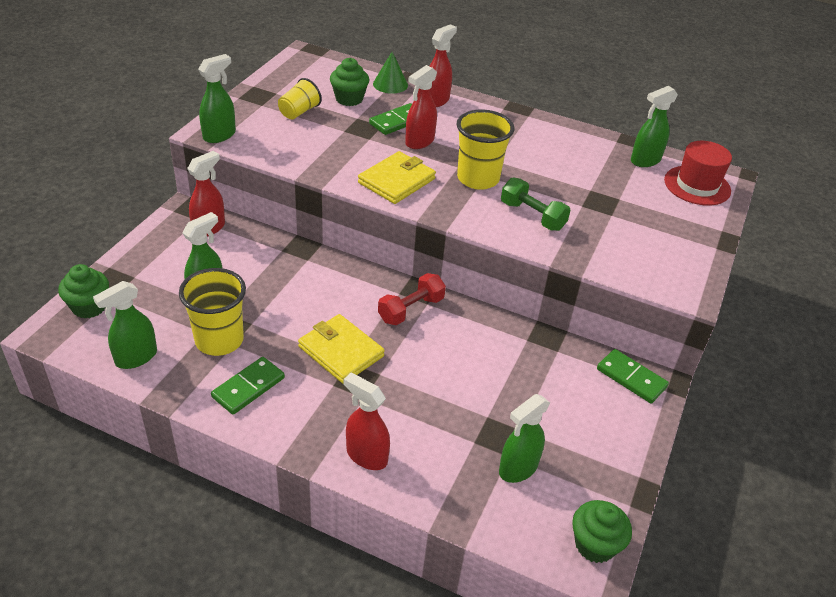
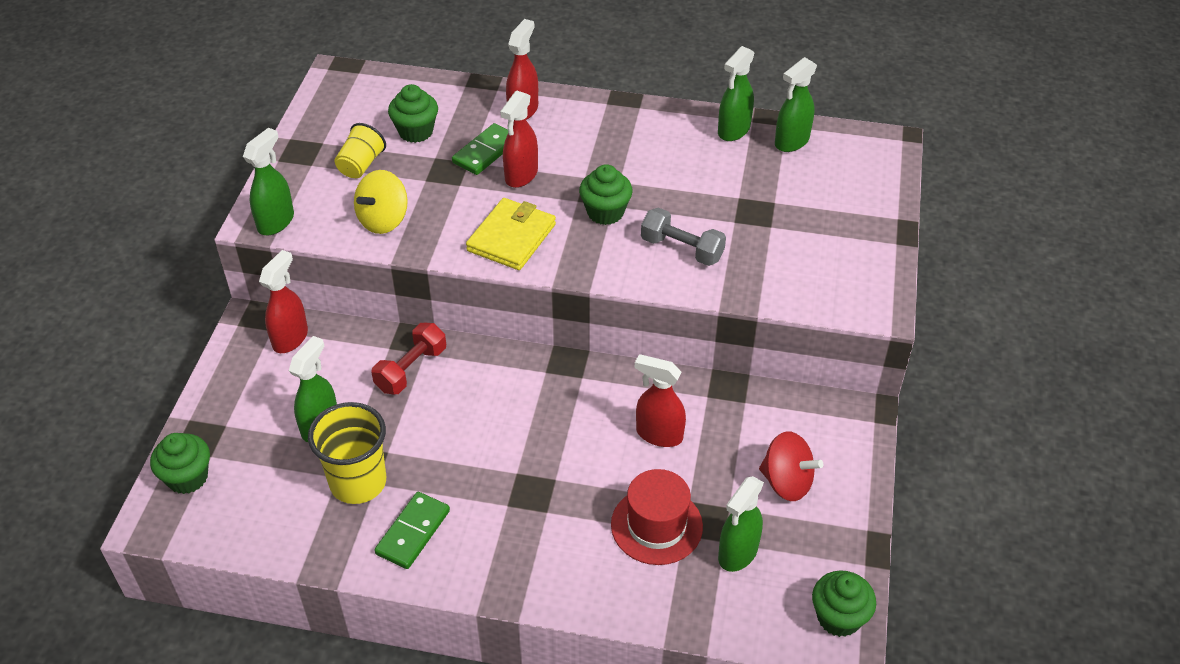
camera: 10 degrees left, 5 degrees up
(136, 358) = (269, 528): green spray bottle -> green spray bottle (733, 130)
(301, 150) = (383, 220): none -> yellow spinning top
(341, 351) = (502, 462): yellow wallet -> none
(366, 455) = (571, 580): red spray bottle -> red spray bottle (658, 434)
(390, 84) = (459, 97): green cone -> none
(411, 309) = (566, 390): red dumbbell -> red dumbbell (411, 369)
(478, 179) = (605, 212): yellow cup -> green cupcake
(532, 216) = (682, 249): green dumbbell -> grey dumbbell
(577, 421) = (786, 482): none -> red spinning top
(631, 378) = (833, 416): green domino -> none
(697, 185) = (858, 163): red hat -> red hat (656, 525)

